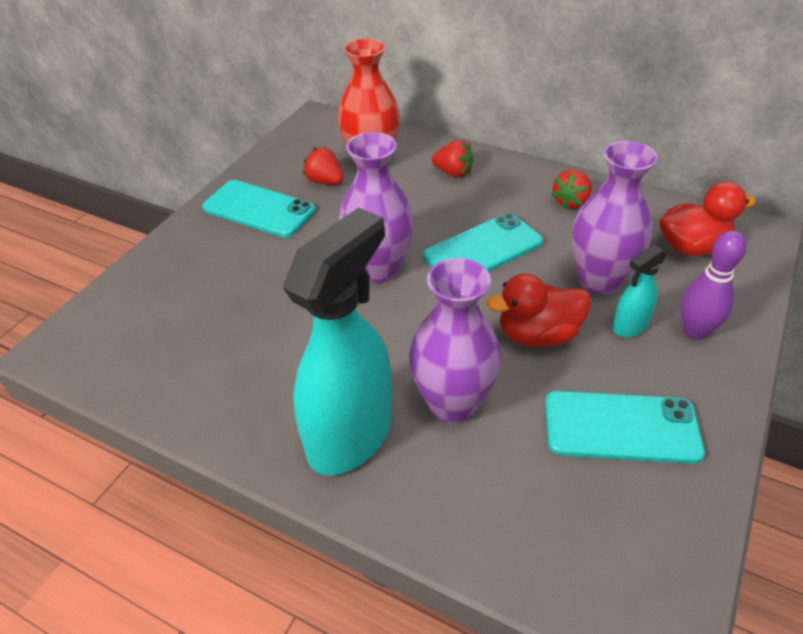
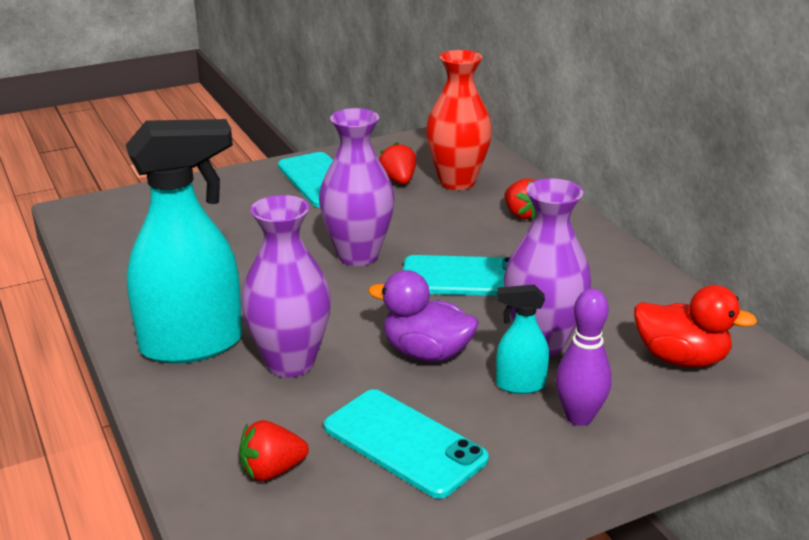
camera: 35 degrees right, 15 degrees down
(538, 334) = (426, 353): red duck -> purple duck
(571, 201) = (606, 277): red strawberry -> red strawberry (272, 471)

